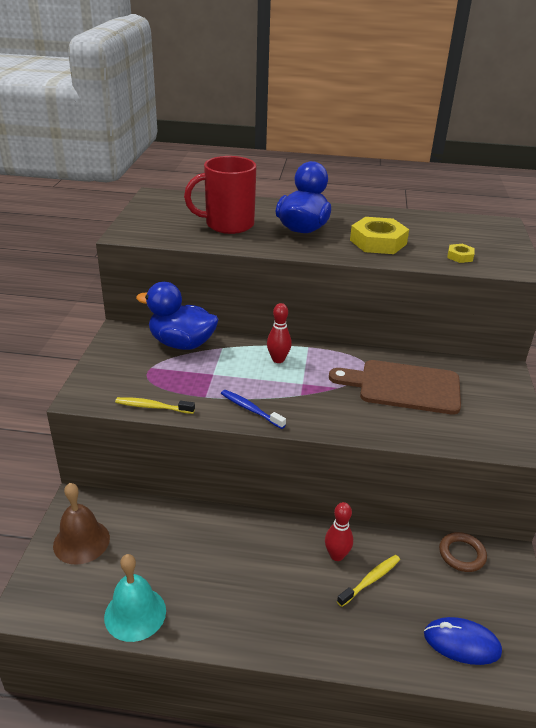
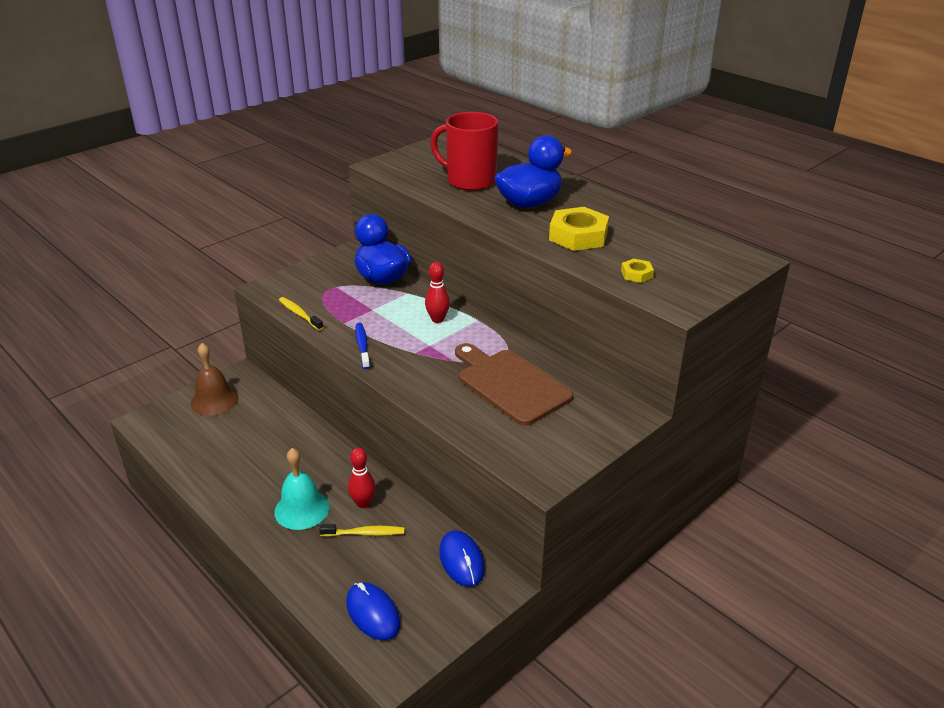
camera: 40 degrees right, 0 degrees up
(135, 613) = (193, 460): turquoise bell -> turquoise bell (302, 509)
(462, 554) = (461, 560): brown ring -> blue mouse

